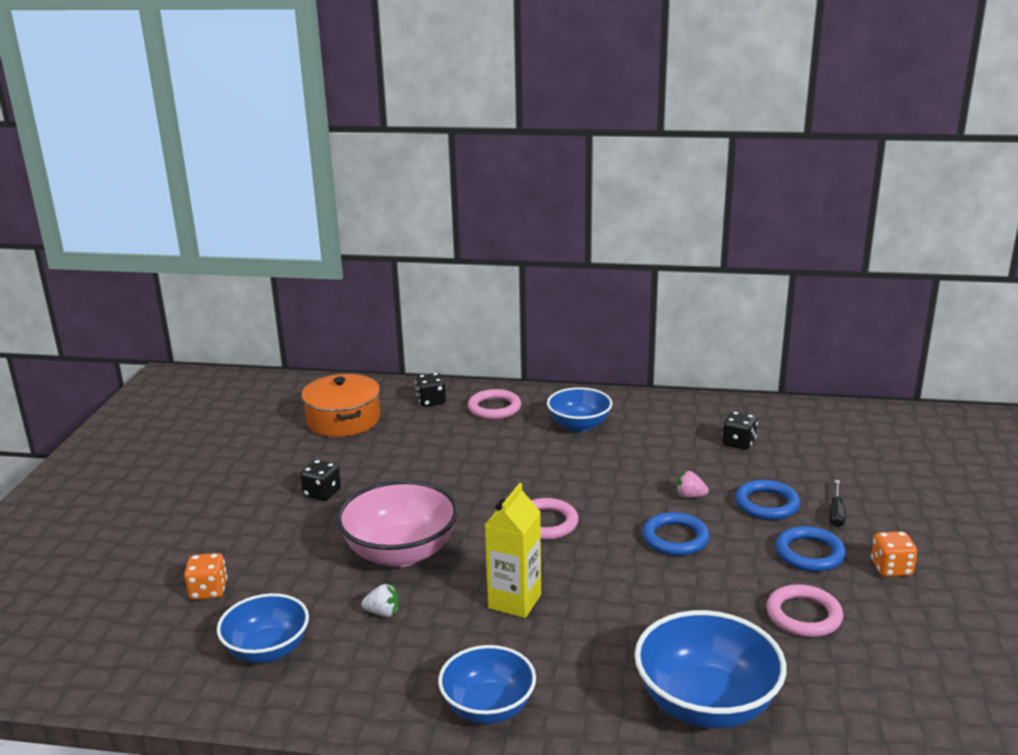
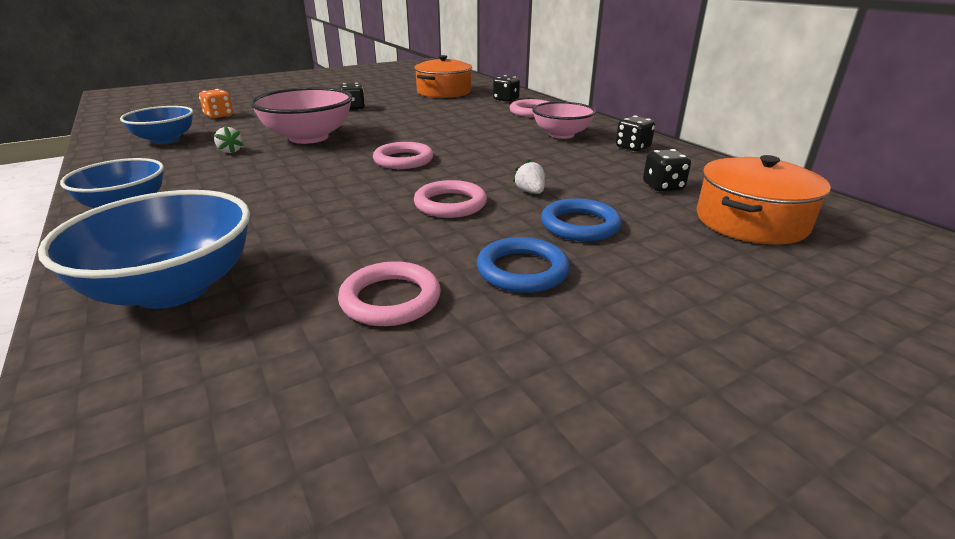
camera: 50 degrees right, 5 degrees up
(514, 601) = (281, 178): yellow carton -> none
(579, 425) = (561, 134): blue bowl -> pink bowl
(650, 413) = (632, 148): none -> black dice
(675, 538) = (450, 204): blue ring -> pink ring
(689, 496) = (530, 192): pink strawberry -> white strawberry
(821, 445) = (751, 221): none -> orange pot
(836, 513) = (631, 264): black screwdriver -> none
(891, 569) = (570, 332): orange dice -> none

